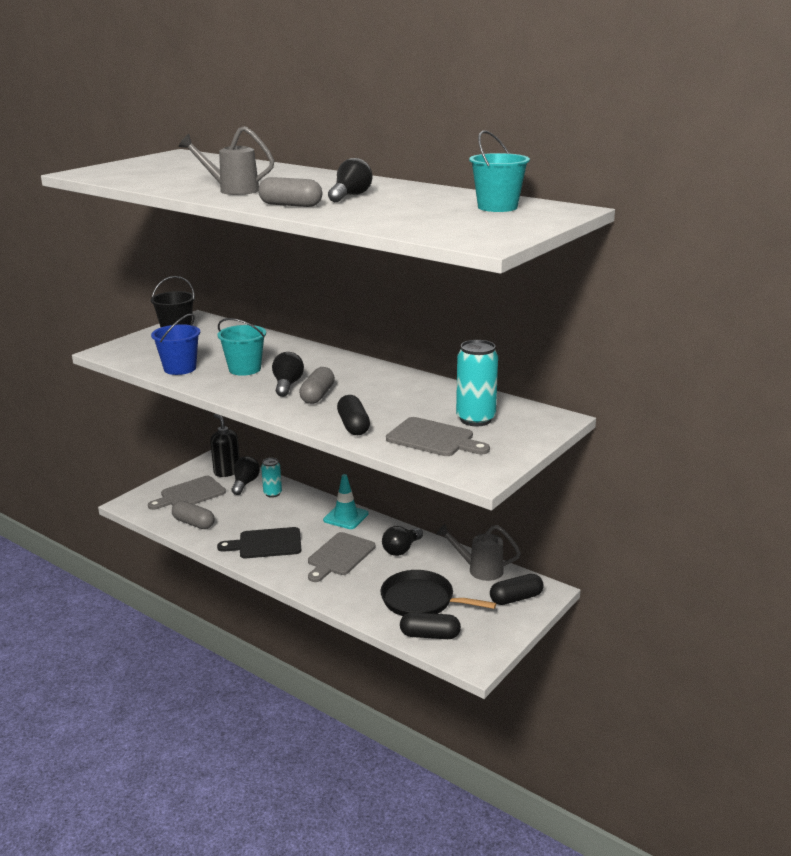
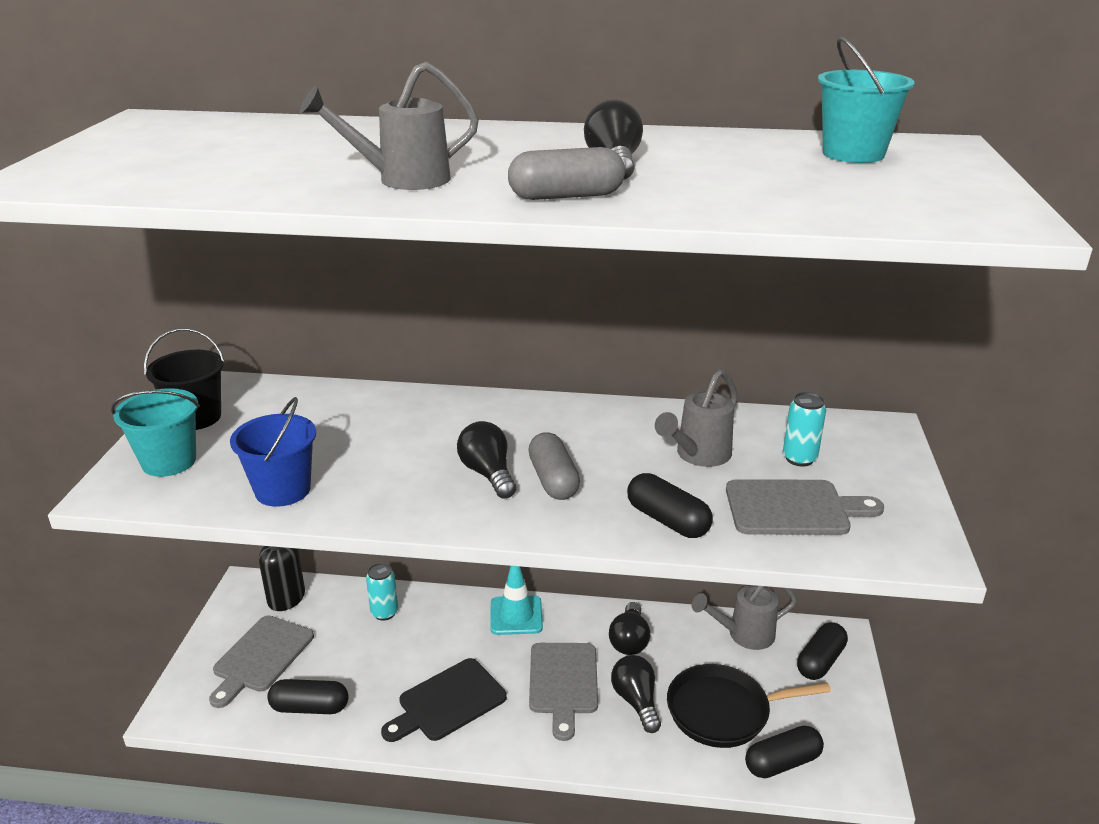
camera: 30 degrees left, 5 degrees up
(193, 523) = (310, 707): grey capsule -> black capsule
(245, 369) = (389, 462): turquoise bucket -> turquoise bucket (169, 461)
(245, 483) = (330, 609): black light bulb -> black light bulb (636, 701)
(415, 404) = (698, 456): none -> grey watering can
(475, 419) = (799, 458): turquoise can -> turquoise can, size x0.61

